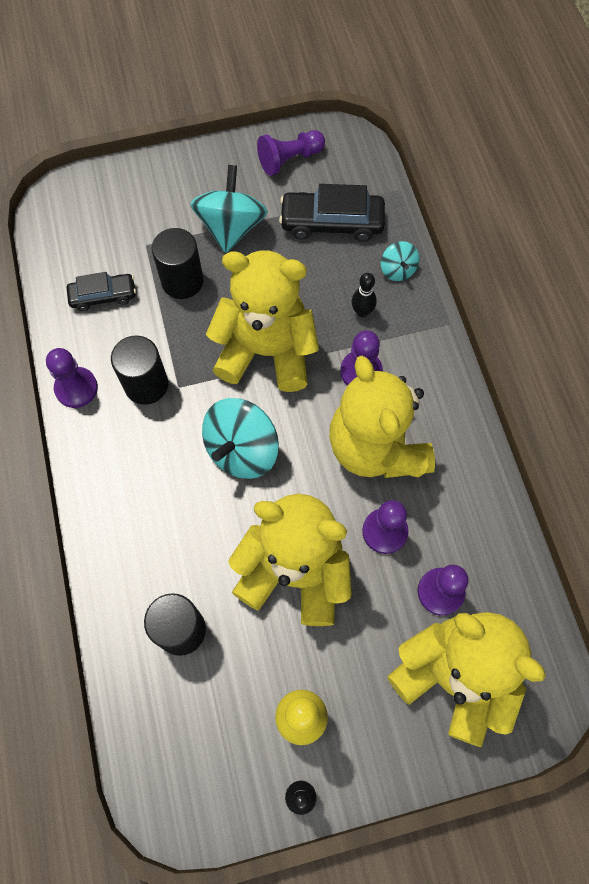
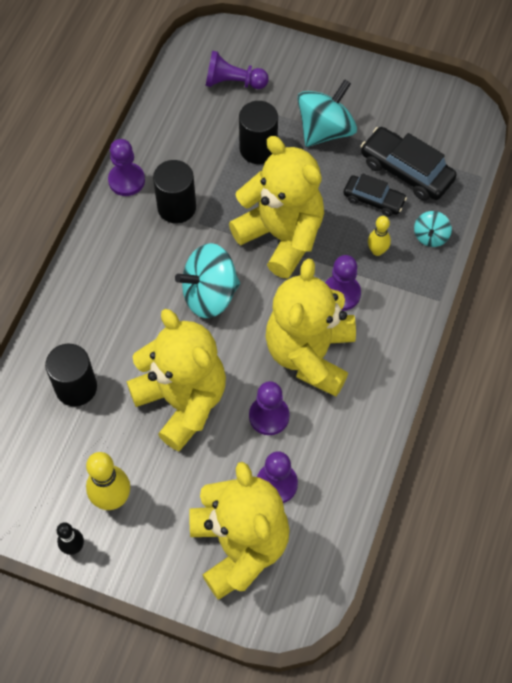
camera: 35 degrees right, 5 degrees down
(103, 296) = (193, 126): black car -> black car (373, 200)
(289, 159) = (410, 104): purple pawn -> purple pawn (233, 82)
(362, 312) = (377, 251): black bowling pin -> yellow bowling pin

